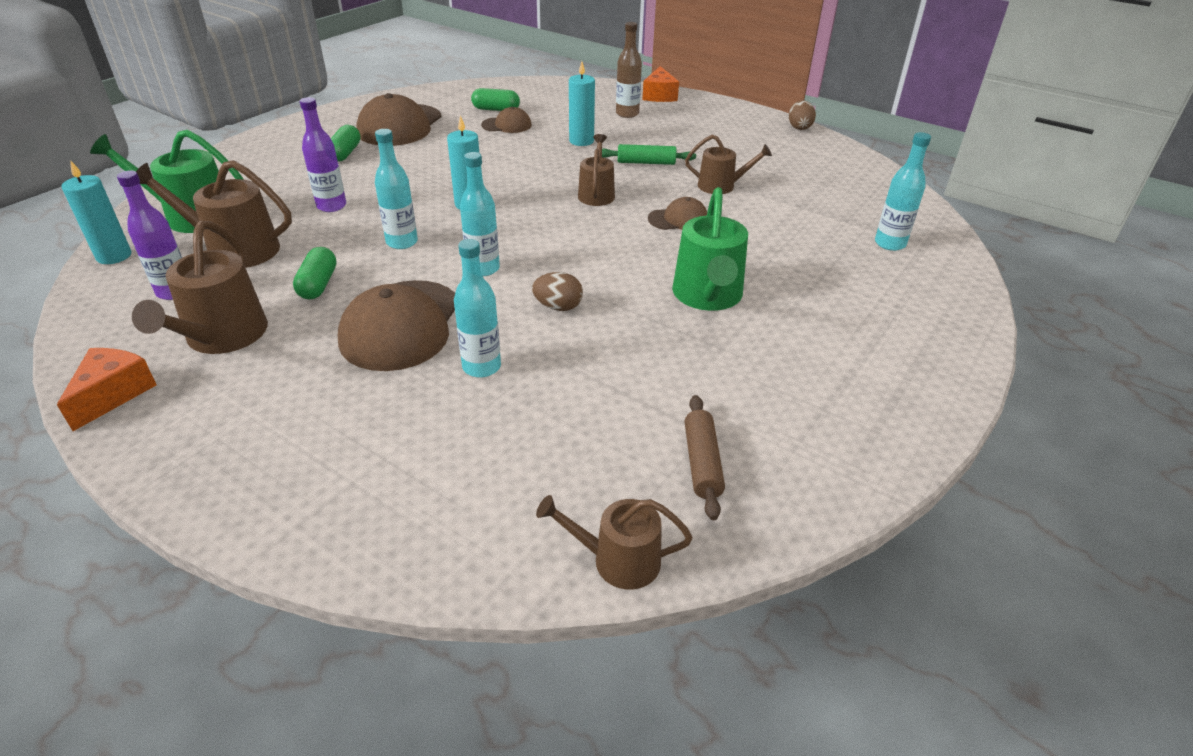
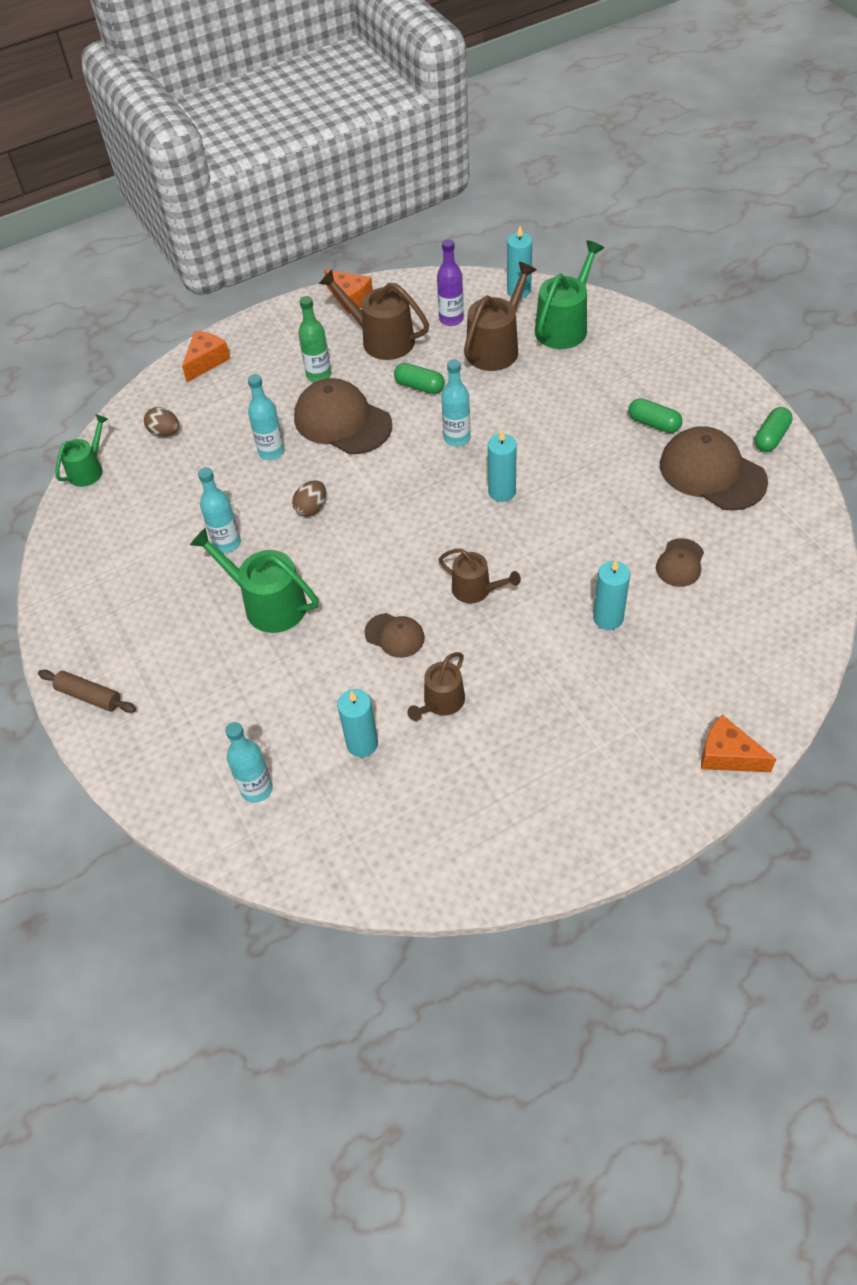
camera: 120 degrees right, 15 degrees up
(295, 514) = (206, 361): none -> orange cheese
(310, 372) = (318, 375): none -> green bottle
(331, 206) = (543, 404): purple bottle -> none
(483, 269) = (389, 478): turquoise bottle -> turquoise bottle (227, 543)
(496, 109) = (733, 565): green capsule -> green capsule (771, 437)
(618, 560) = (88, 470): brown watering can -> green watering can
(627, 114) = (673, 692): brown bottle -> none
(646, 162) = (527, 657): green rolling pin -> none
(678, 219) = (395, 635): brown cap -> brown cap turned 75 degrees counterclockwise
(702, 463) = (119, 528): brown rolling pin -> brown rolling pin (89, 696)
(794, 209) = (362, 743): none -> turquoise candle
(799, 127) = (556, 874): brown egg -> brown egg (165, 432)

